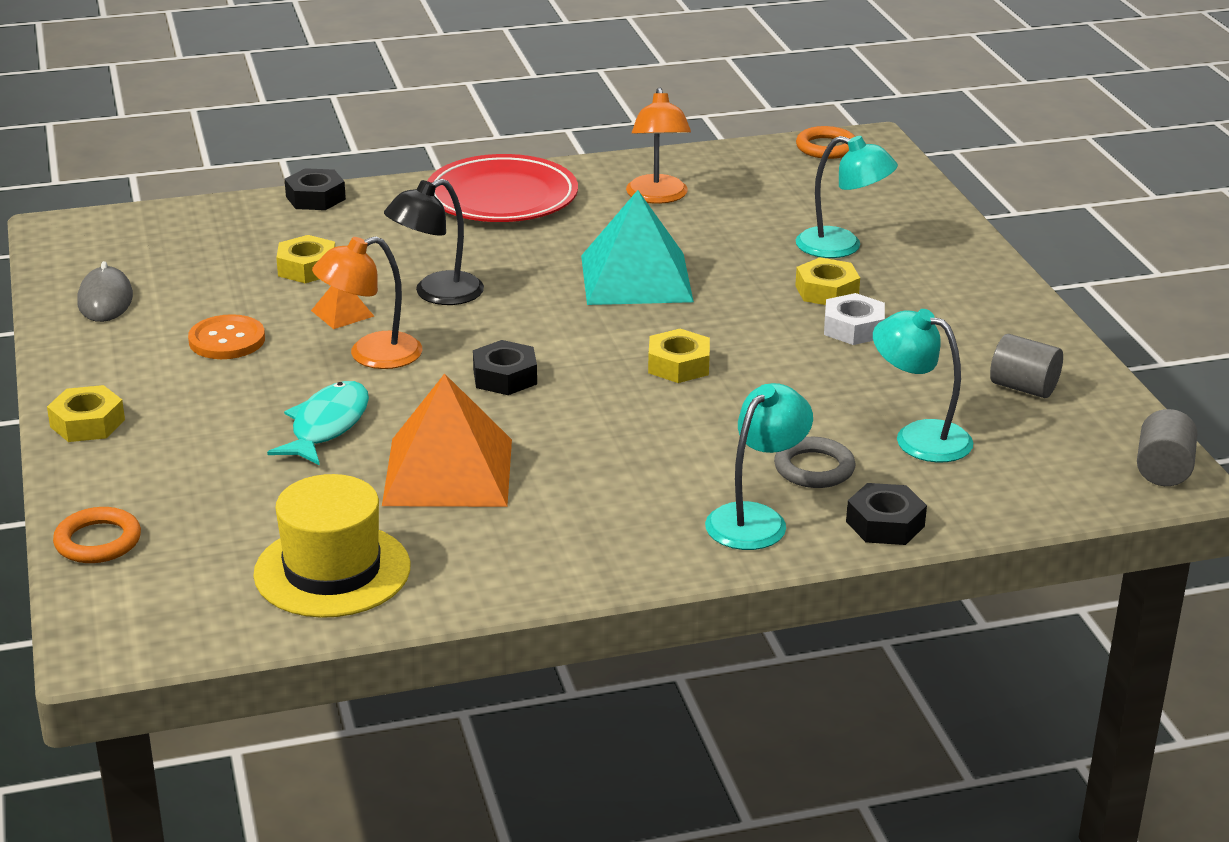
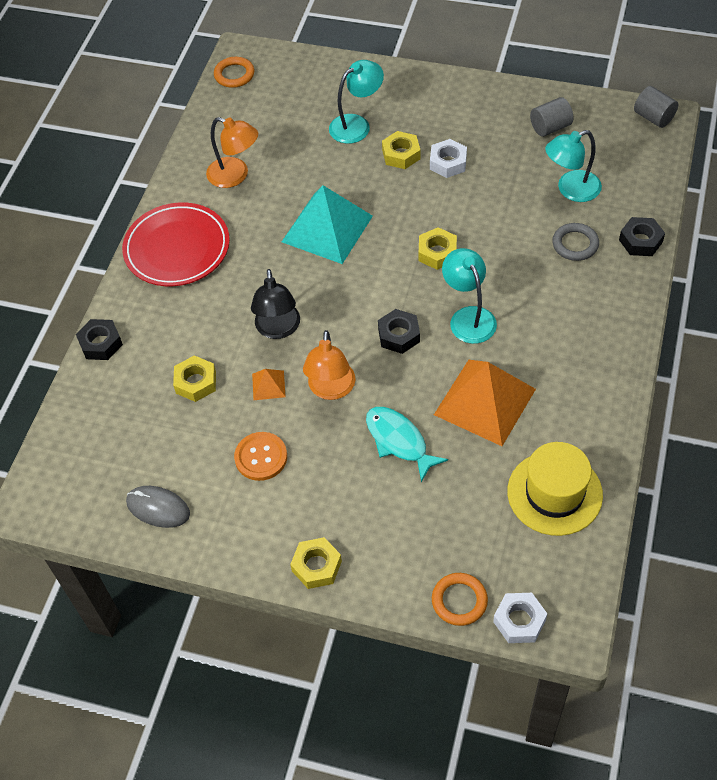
camera: 55 degrees left, 25 degrees up
(94, 598) = (519, 621): none -> white nut
(756, 519) = (607, 289): turquoise lamp -> turquoise lamp (468, 317)

